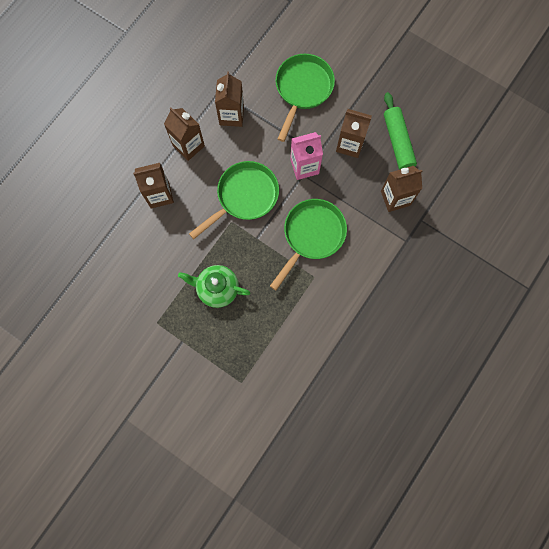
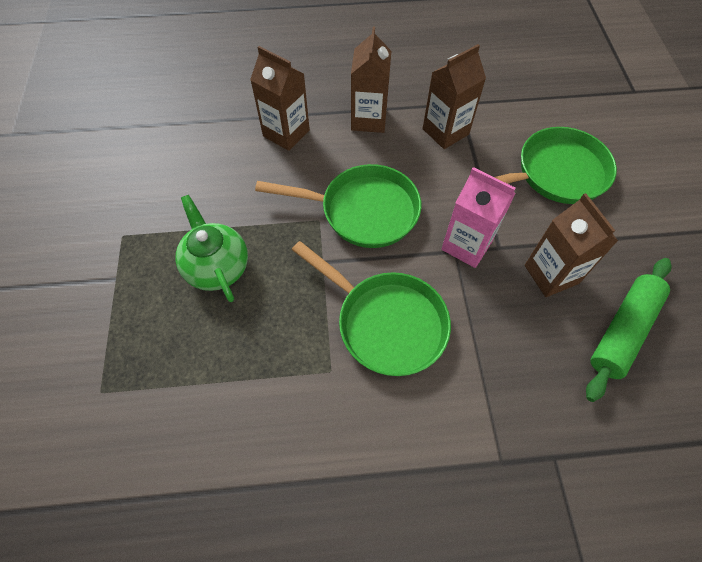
camera: 50 degrees right, 15 degrees down
(311, 235) = (386, 323): green pan -> green pan turned 45 degrees clockwise
(395, 198) = (546, 391): brown carton -> none

